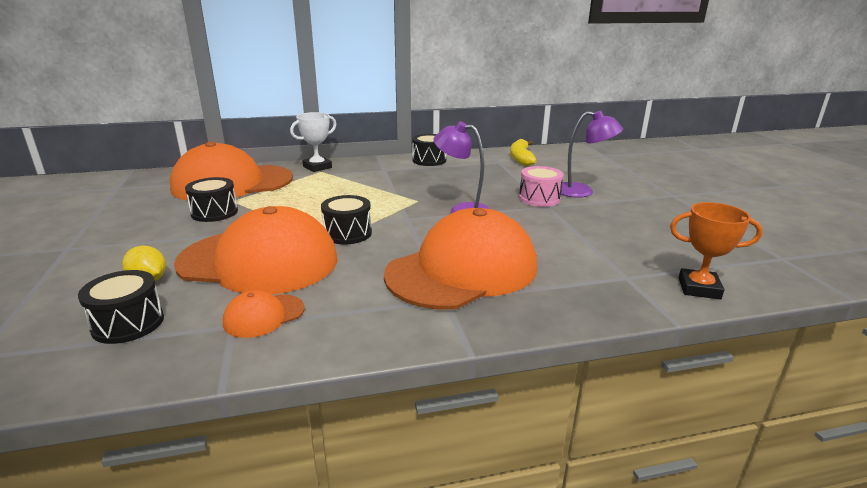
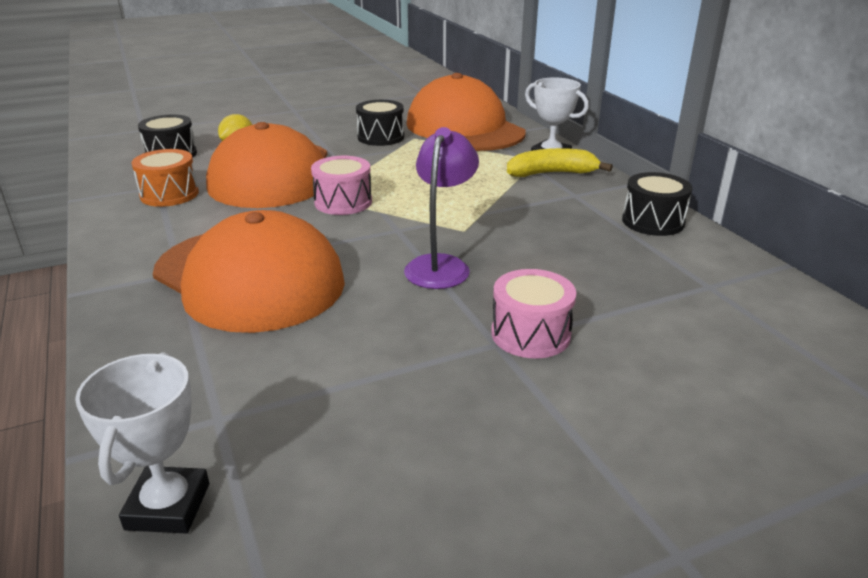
camera: 80 degrees right, 5 degrees up
(264, 316) = (169, 194): orange cap -> orange drum
(347, 233) = (343, 202): black drum -> pink drum
(521, 158) = (763, 310): yellow banana -> yellow banana (552, 173)
(582, 192) = (602, 389): purple lamp -> none
(699, 288) = (168, 506): orange trophy -> white trophy

